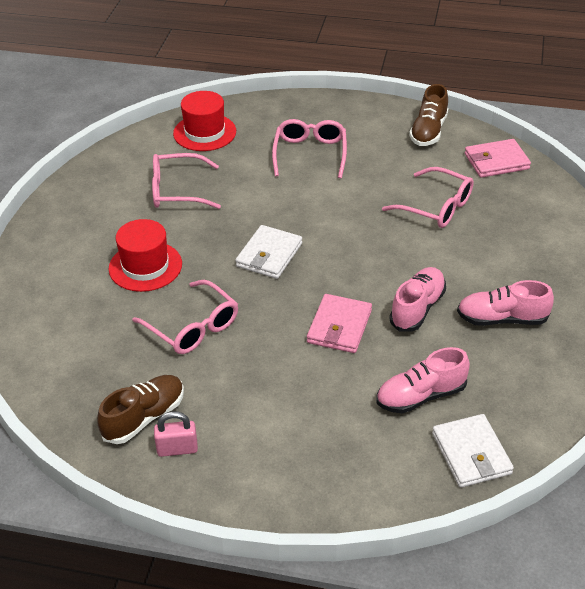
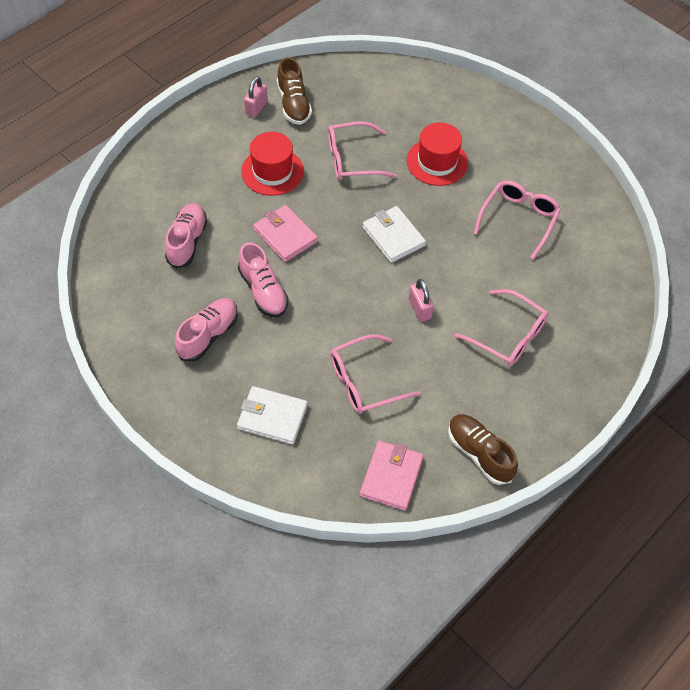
camera: 120 degrees right, 15 degrees up
(204, 132) = (595, 277): red hat -> red hat (272, 171)
(333, 207) = (419, 309): none -> pink padlock
(471, 453) = (122, 238): white wallet -> white wallet (272, 417)

